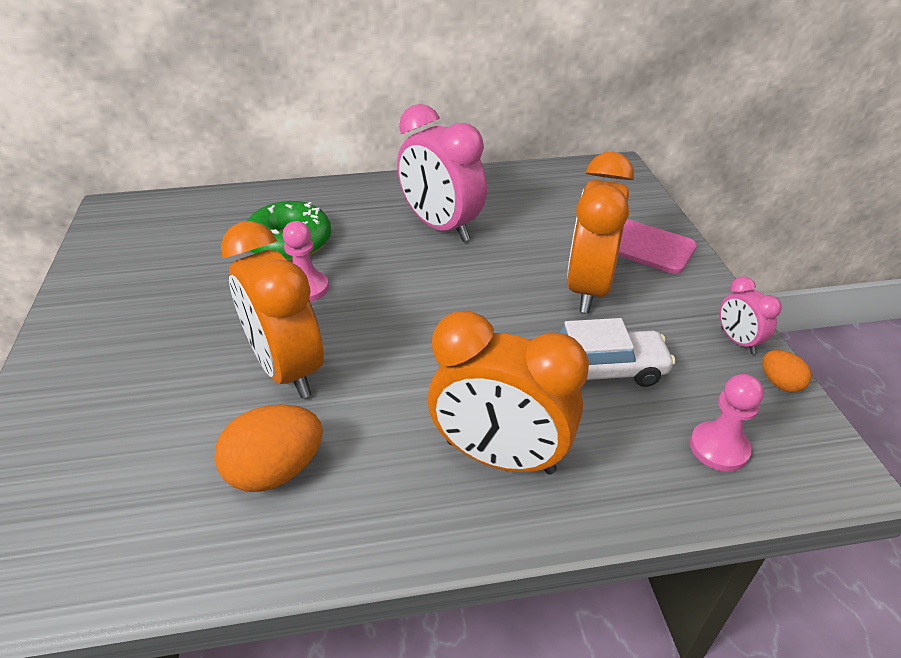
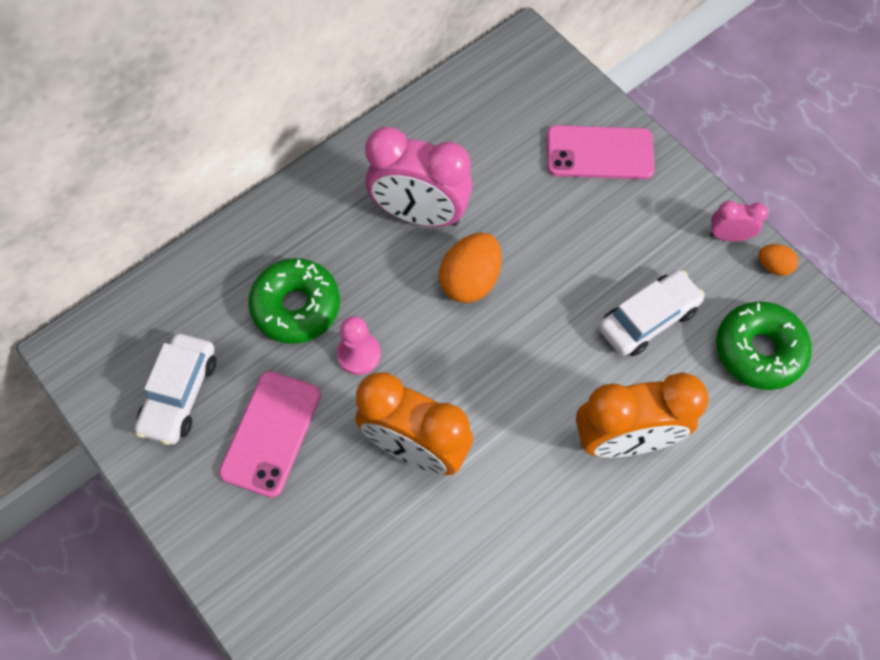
camera: 30 degrees left, 25 degrees up
(150, 258) = (180, 394): none -> white car
(184, 308) = (271, 433): none -> pink phone
(276, 470) = (481, 538): orange egg -> orange egg (470, 280)
(588, 288) = (591, 232): orange clock -> none
(719, 448) = (758, 350): pink pawn -> green donut
(737, 341) = (728, 236): pink clock -> pink clock turned 150 degrees clockwise

